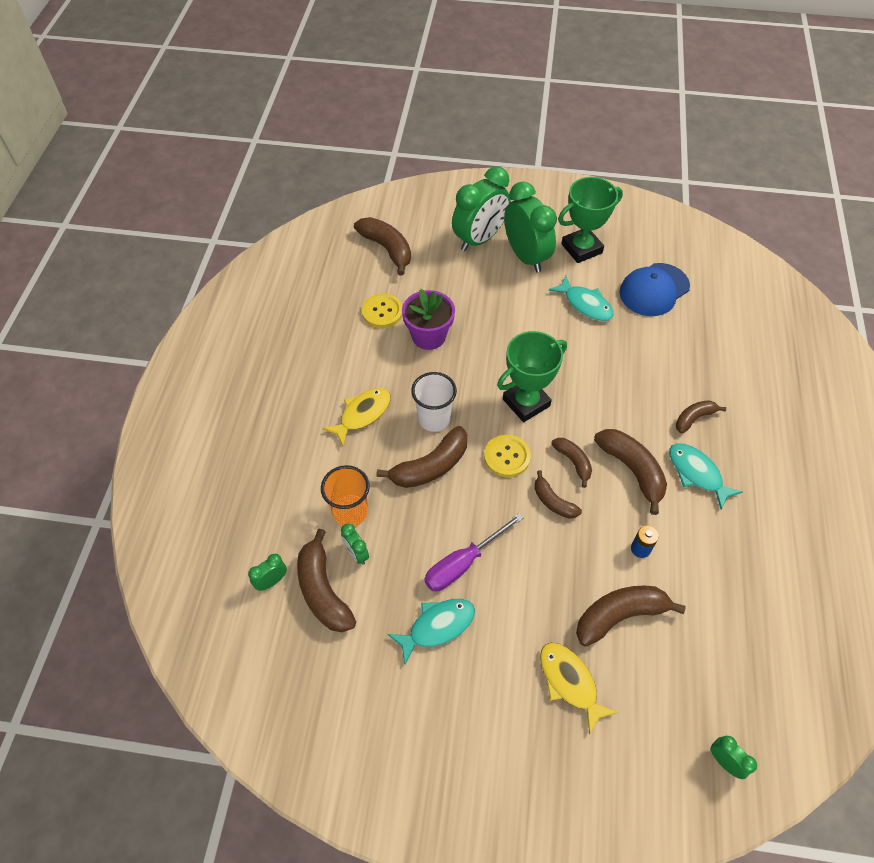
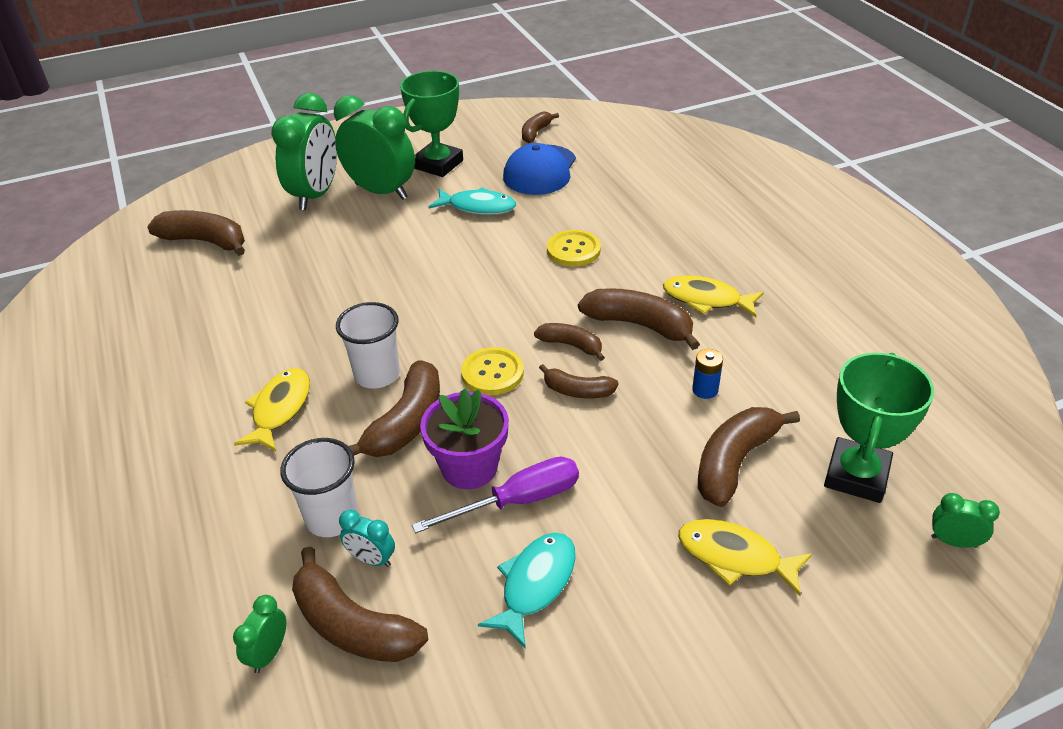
camera: 30 degrees left, 15 degrees down
(350, 512) = (332, 518): orange cup -> white cup
(356, 553) = (371, 559): green clock -> turquoise clock
(382, 312) = (239, 300): yellow button -> yellow button (573, 250)
(428, 336) = (315, 301): purple flower pot -> purple flower pot (469, 467)
(463, 563) = (518, 501): purple screwdriver -> purple screwdriver turned 135 degrees counterclockwise
(526, 403) = (477, 315): green trophy -> green trophy (856, 475)
(694, 418) = (665, 256): brown banana -> brown banana (535, 132)
(697, 473) = (706, 299): turquoise fish -> yellow fish

